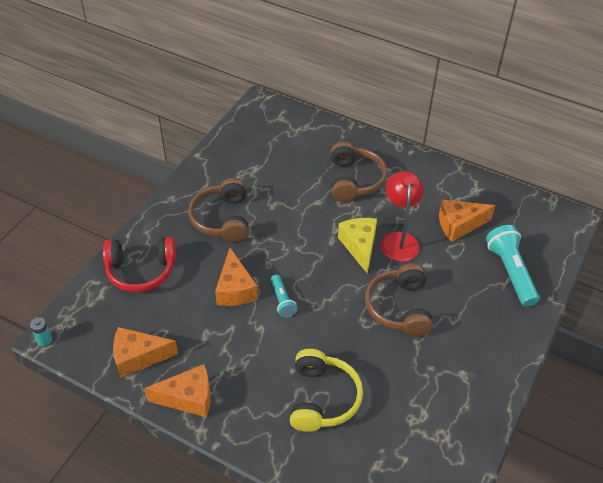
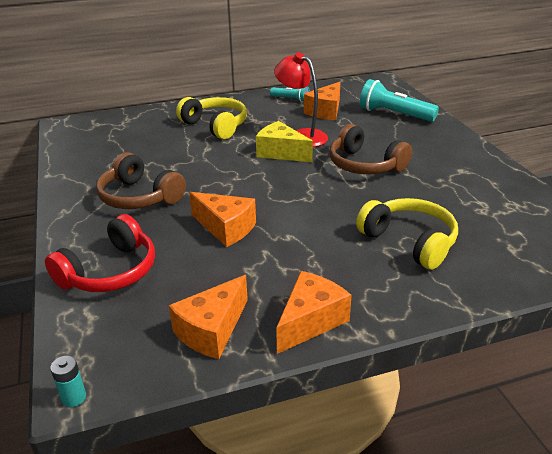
camera: 45 degrees left, 15 degrees down
(282, 301) = (277, 211): turquoise flashlight -> turquoise flashlight (291, 99)
(354, 180) = (215, 126): brown headphones -> yellow headphones

